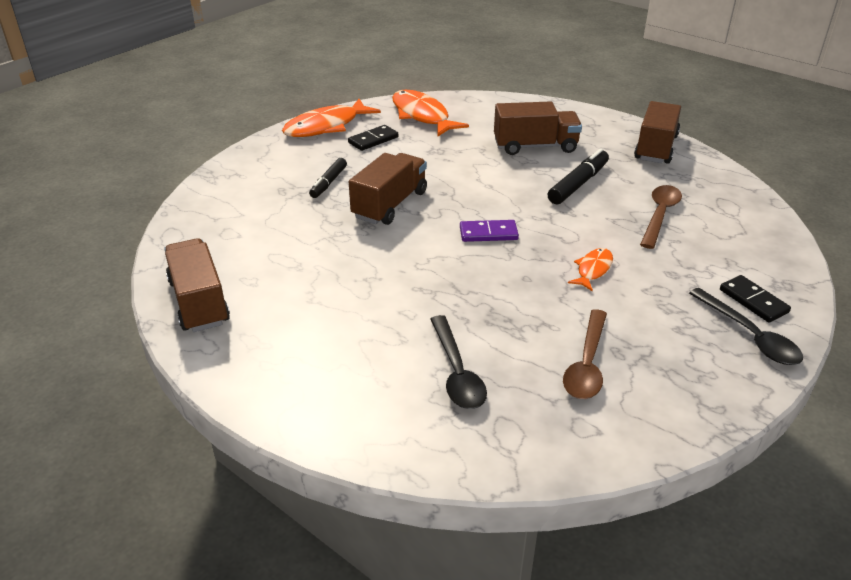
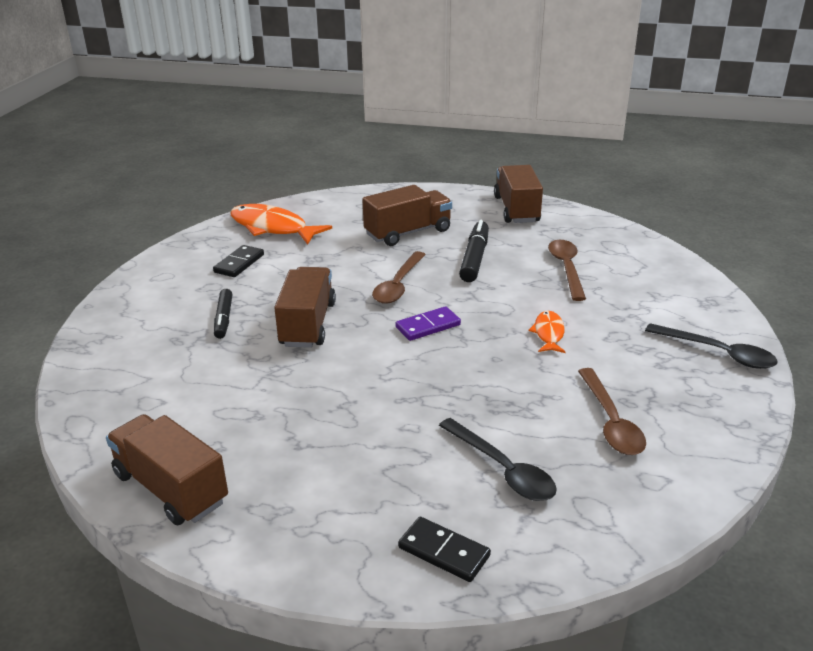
camera: 25 degrees left, 5 degrees down
(326, 126) = (176, 261): orange fish -> none
(490, 191) = (398, 285): none -> brown spoon
(753, 301) = (697, 322): black domino -> black domino (443, 552)

